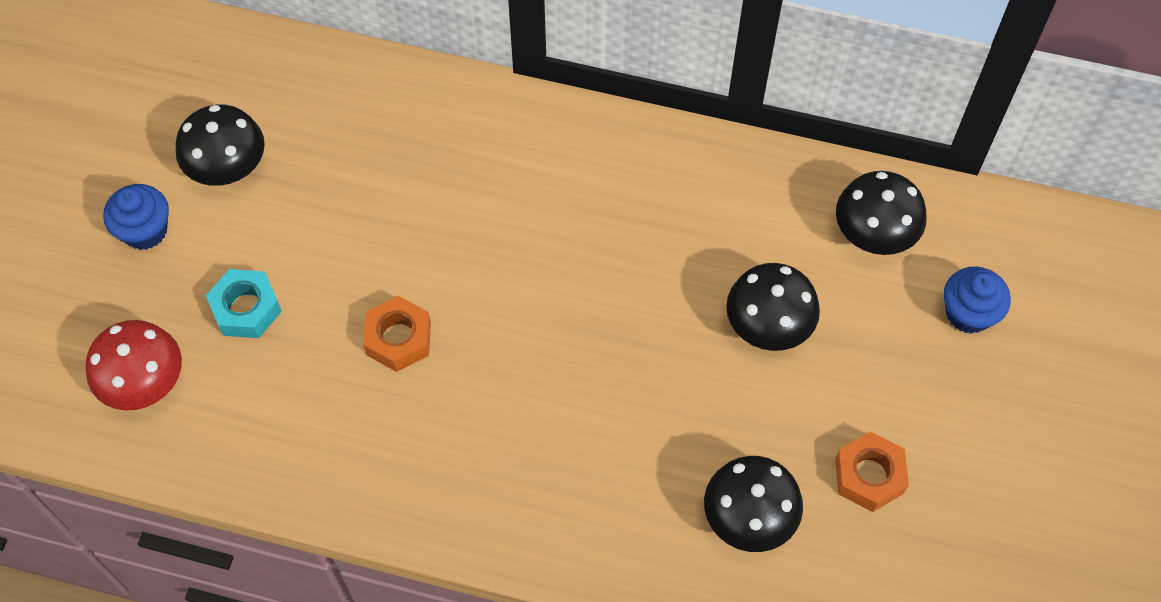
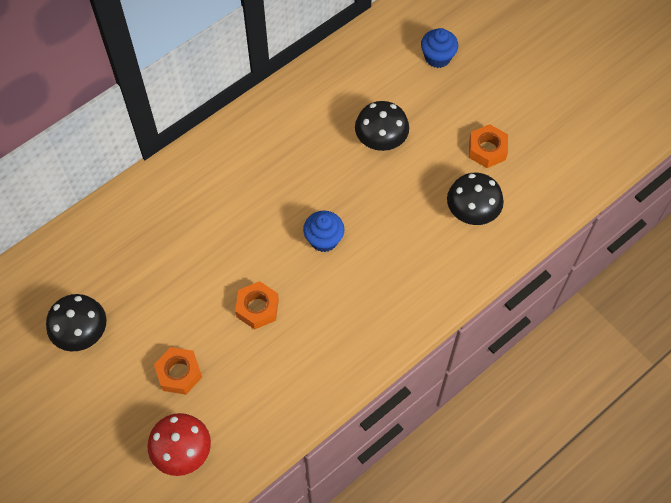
camera: 55 degrees left, 0 degrees up
(145, 230) = (85, 399): blue cupcake -> blue cupcake (324, 239)
(246, 308) = (179, 373): turquoise nut -> orange nut
(874, 234) = (368, 66): black mushroom -> none

